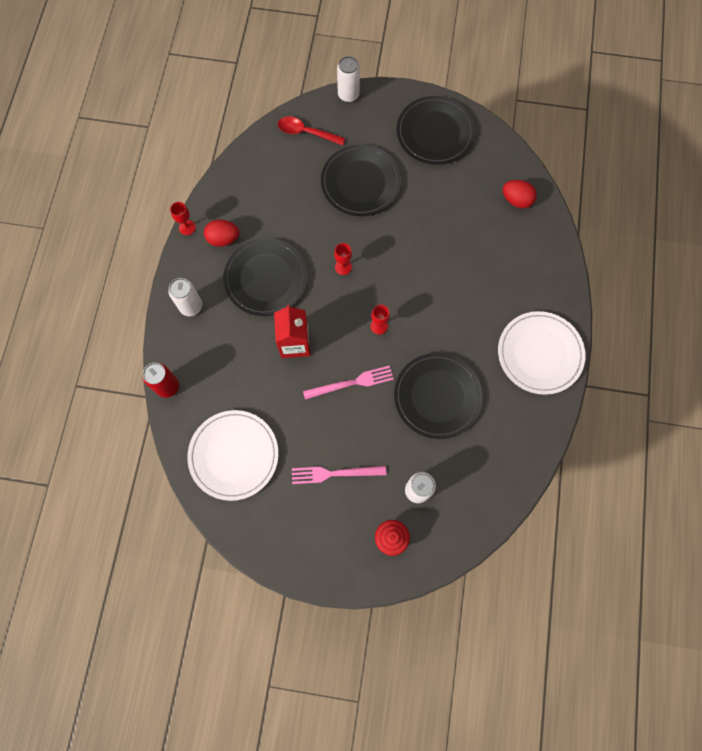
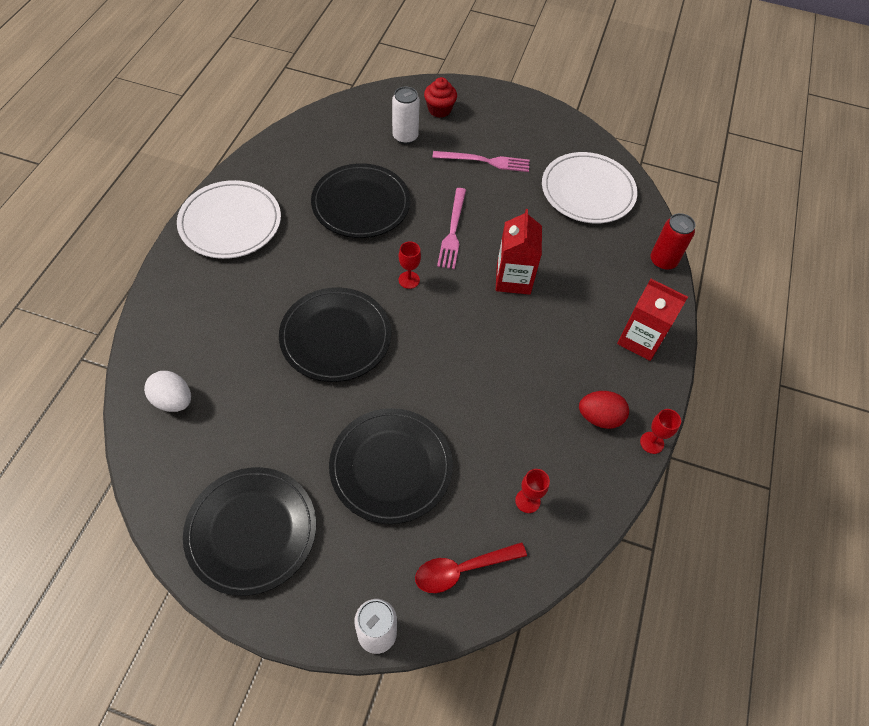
camera: 175 degrees left, 15 degrees down
(191, 306) = (640, 339): white can -> red carton
(266, 278) = (543, 356): black plate -> black plate (335, 337)
(306, 132) = (462, 569): red spoon -> red spoon turned 135 degrees clockwise
(343, 267) = (440, 353): red goblet -> red goblet (527, 501)
(352, 383) = (453, 231): pink fork -> pink fork turned 75 degrees counterclockwise
(516, 200) = (173, 400): red egg -> white egg

